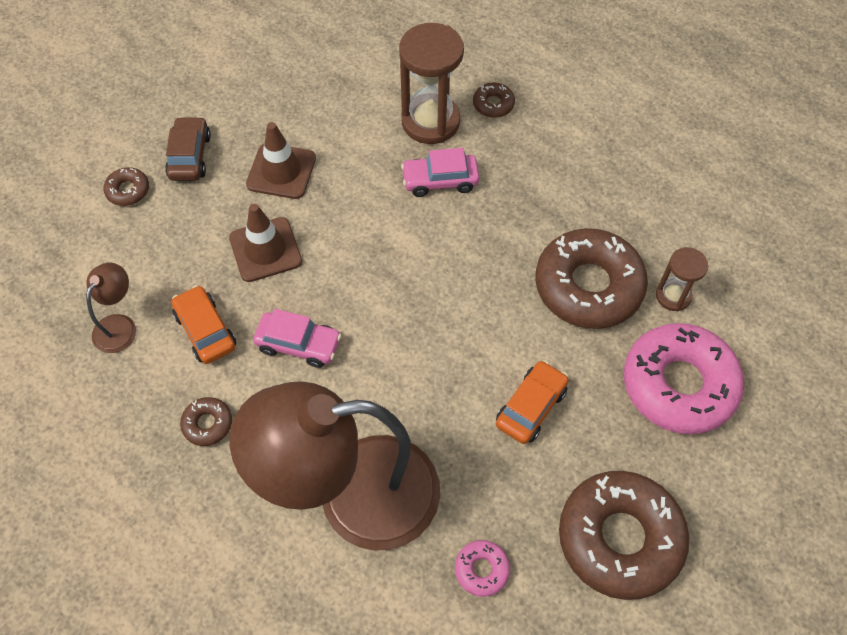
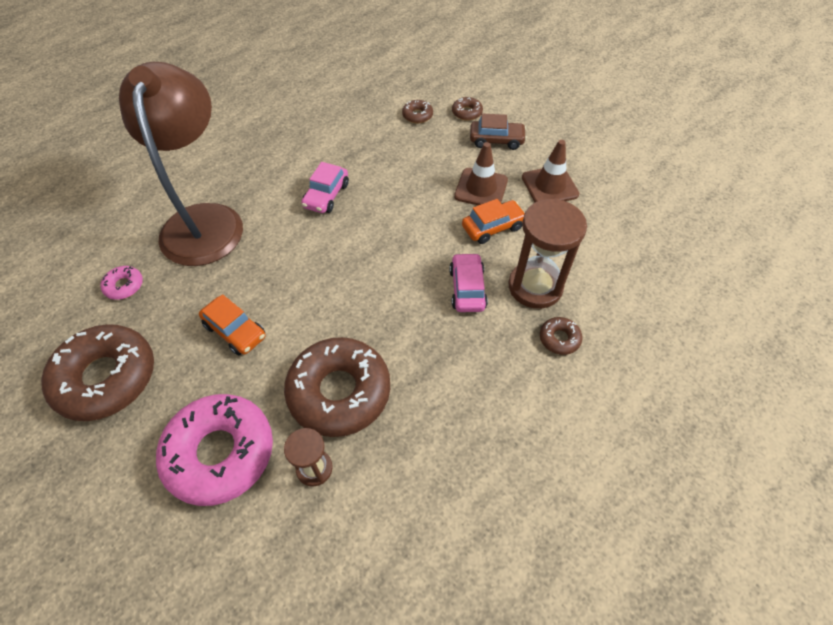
camera: 95 degrees right, 5 degrees down
(119, 325) = (360, 113): brown lamp -> none
(205, 330) = (348, 150): orange car -> orange car (492, 227)
(207, 424) = (279, 153): brown donut -> brown donut (417, 115)
(265, 250) = (409, 179): brown traffic cone -> brown traffic cone (549, 186)

